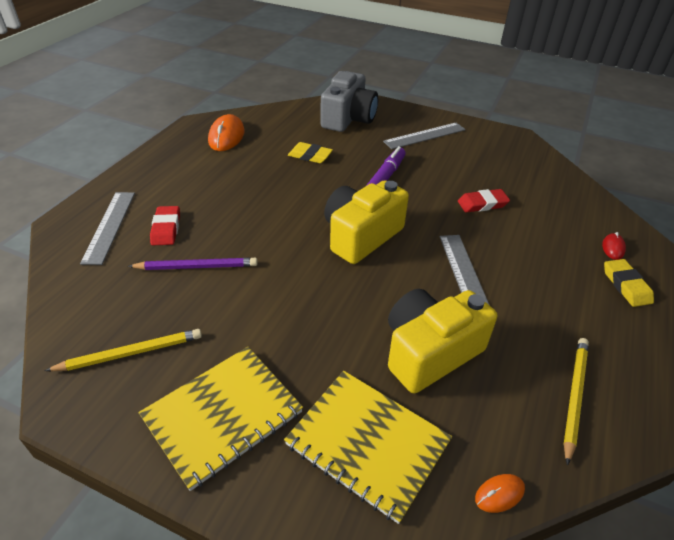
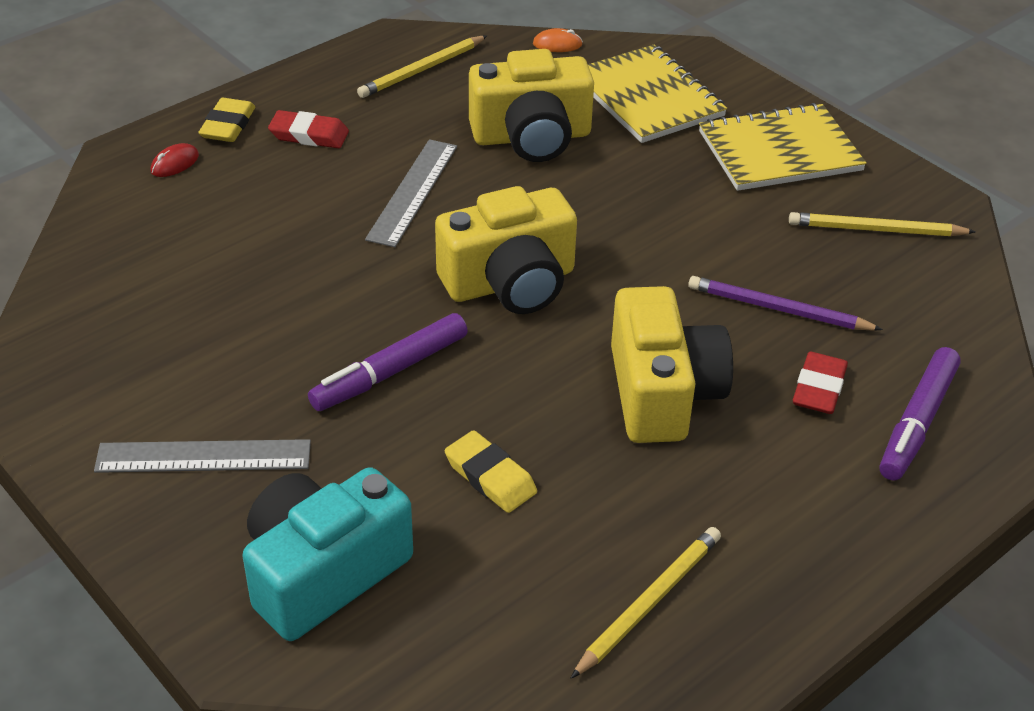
camera: 155 degrees left, 0 degrees up
(109, 226) = (917, 422): grey ruler -> purple marker
(226, 136) = (648, 603): orange mouse -> yellow pencil
(249, 205) = (663, 393): none -> yellow camera
(348, 119) = (323, 573): grey camera -> turquoise camera
(482, 204) = (271, 275): red eraser -> red eraser (309, 135)

